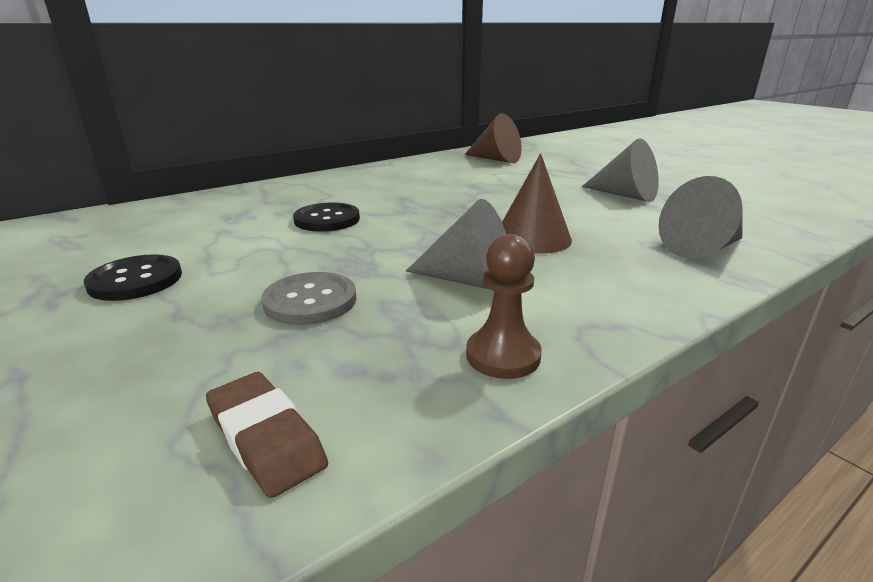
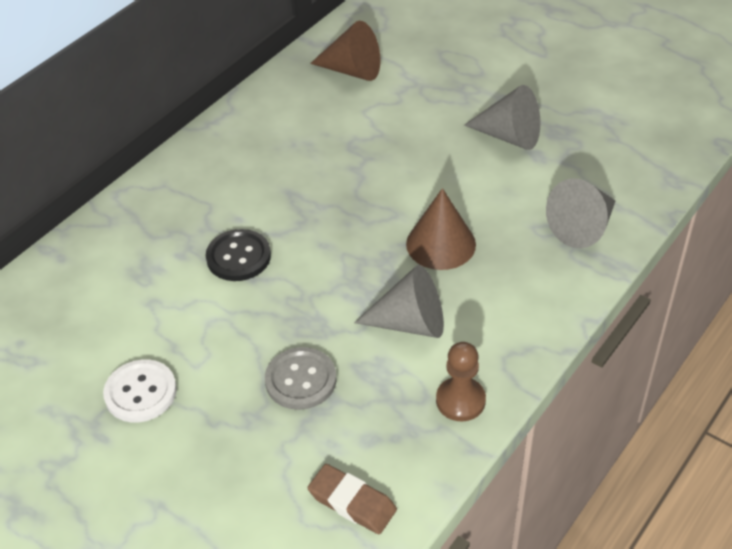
camera: 15 degrees left, 20 degrees up
(136, 280) = (140, 392): black button -> white button

